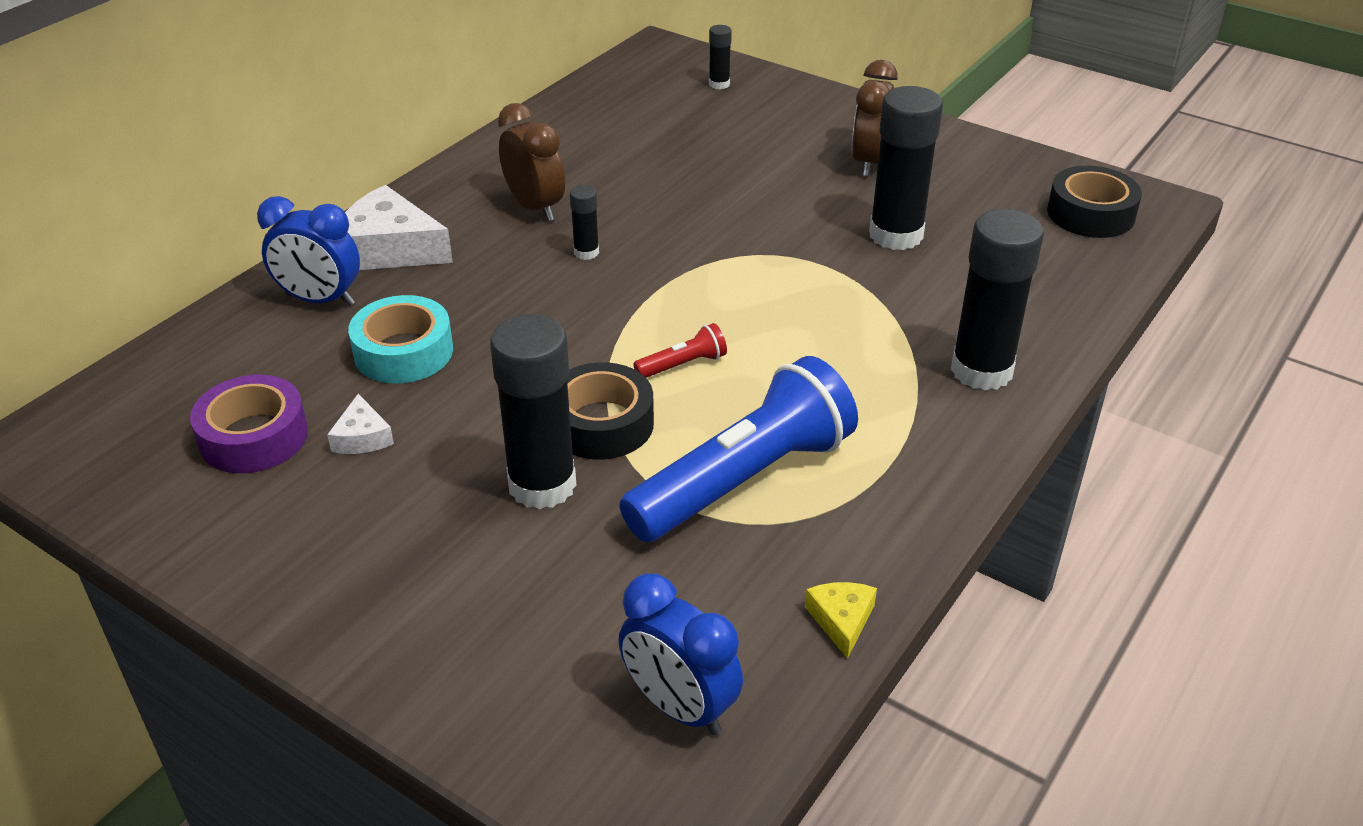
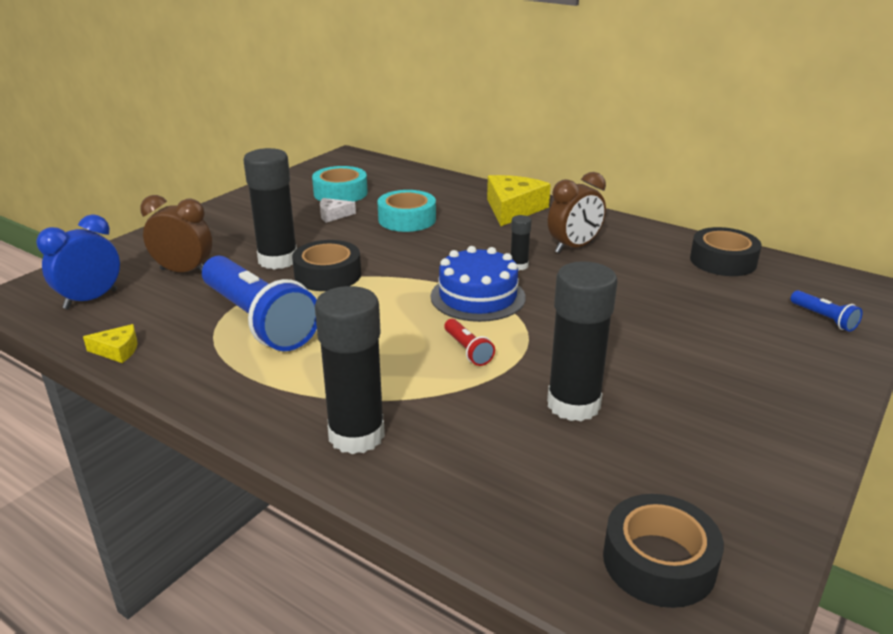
camera: 90 degrees right, 10 degrees down
(254, 437) = (340, 193): purple tape -> turquoise tape
(320, 300) = (458, 196): blue clock -> none
(390, 249) = (513, 209): white cheese -> yellow cheese
(587, 115) = (723, 261): none -> black tape
(672, 287) = (478, 297): none -> blue cake
(683, 365) = (383, 300): red flashlight -> red flashlight (467, 350)
(719, 84) = (823, 318): black glue stick -> blue flashlight
(869, 162) = (711, 398): brown clock -> brown clock (184, 272)

